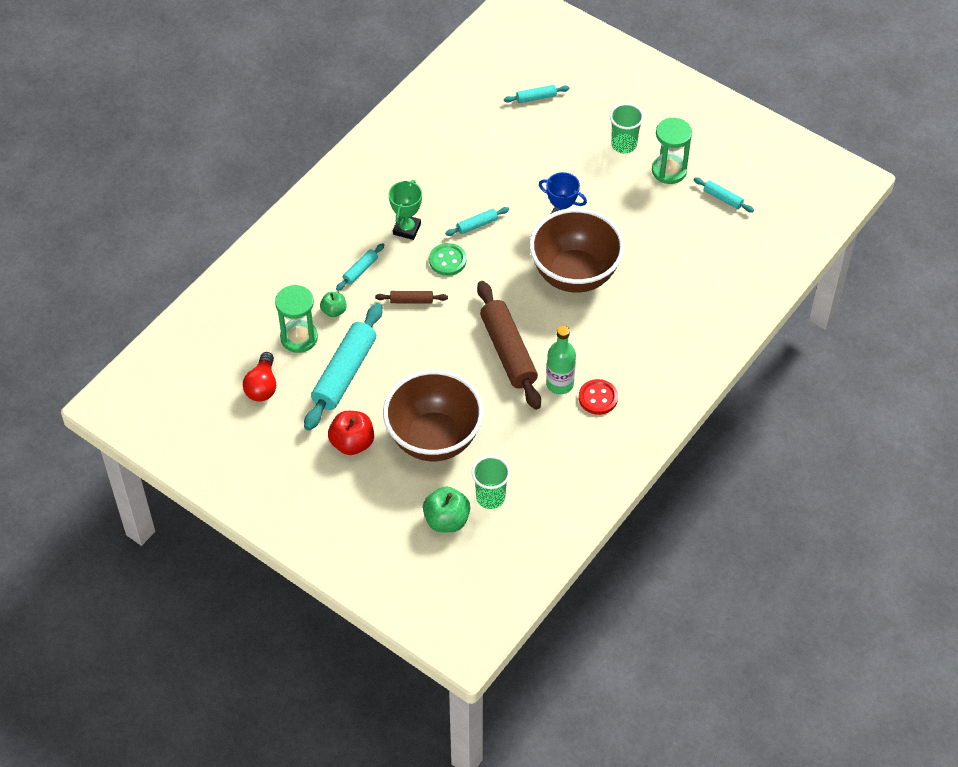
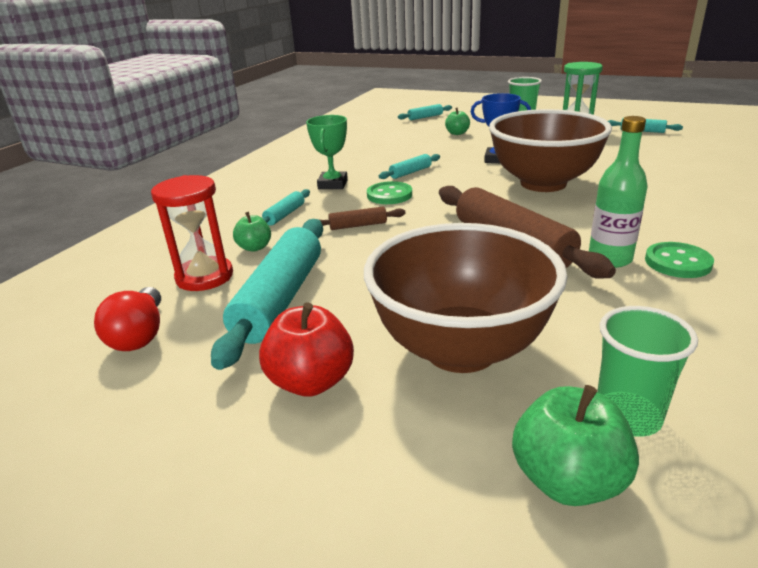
camera: 10 degrees left, 25 degrees down
(299, 338) = (204, 277): green hourglass -> red hourglass
(551, 151) = (457, 133): none -> green apple
(598, 398) = (677, 262): red button -> green button

